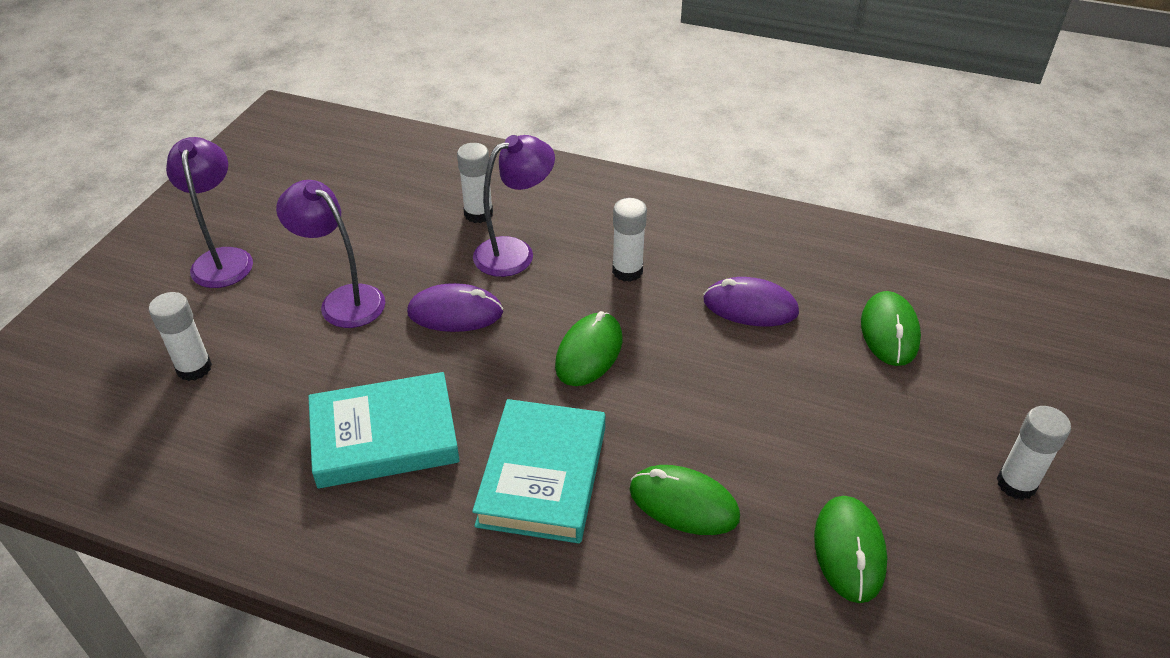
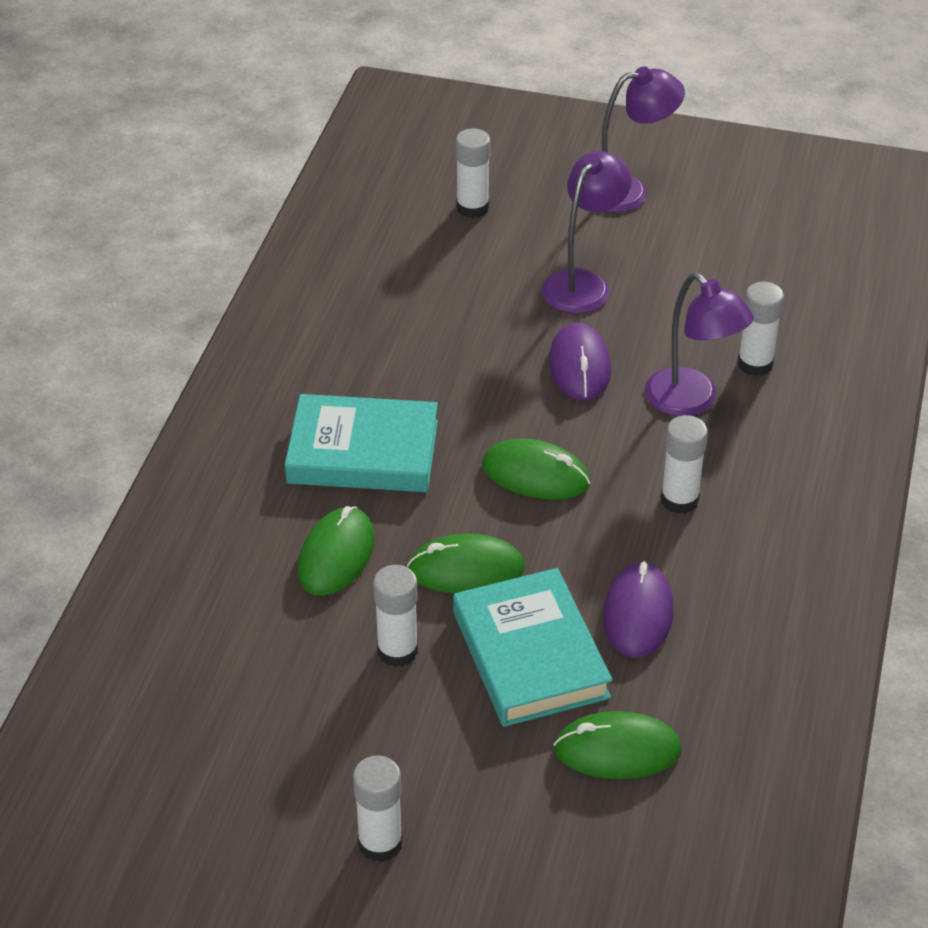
camera: 85 degrees right, 0 degrees up
(384, 436) = (402, 341): turquoise book -> turquoise book (530, 654)
(802, 461) = (397, 651): none -> white glue stick
(849, 550) = (285, 682): green mouse -> green mouse (466, 569)

